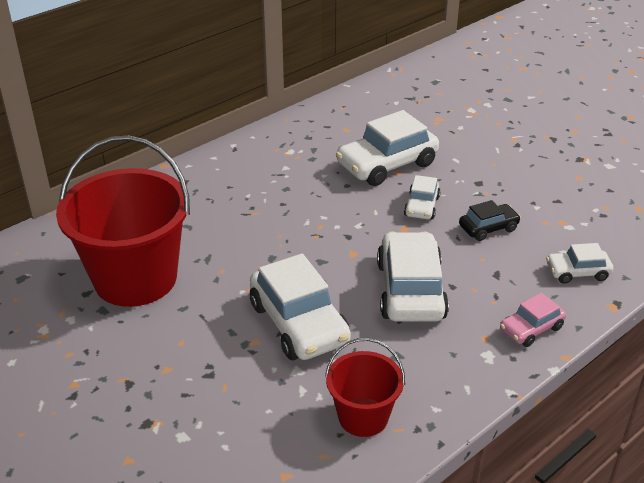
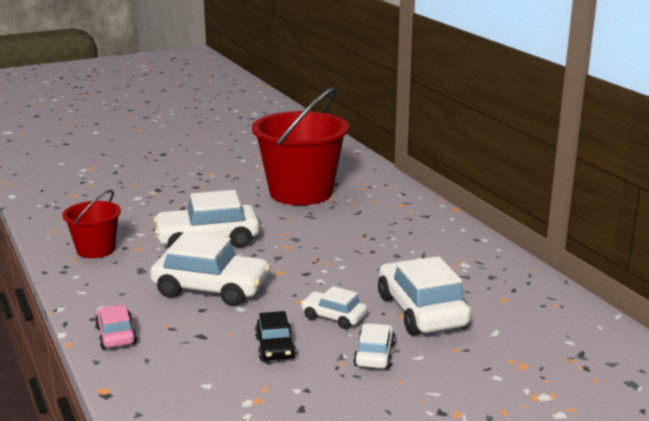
camera: 105 degrees right, 15 degrees down
(577, 272) = (168, 384): white car -> white car (374, 355)

